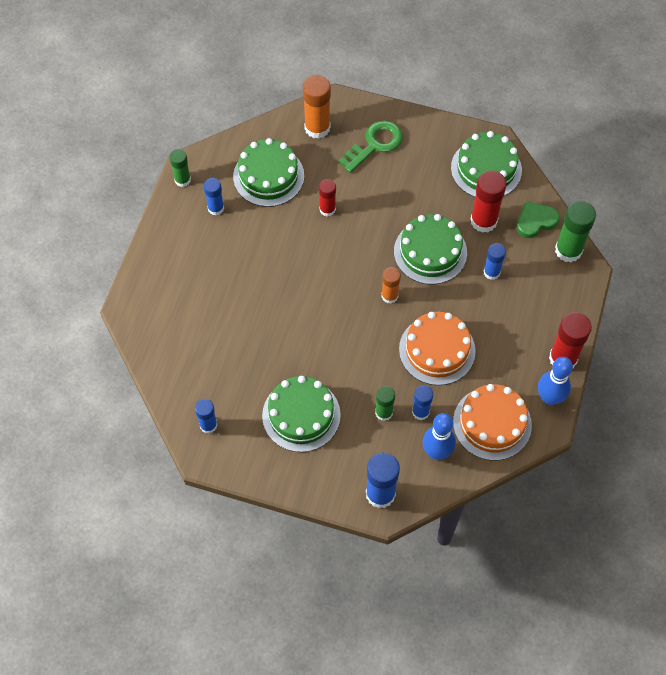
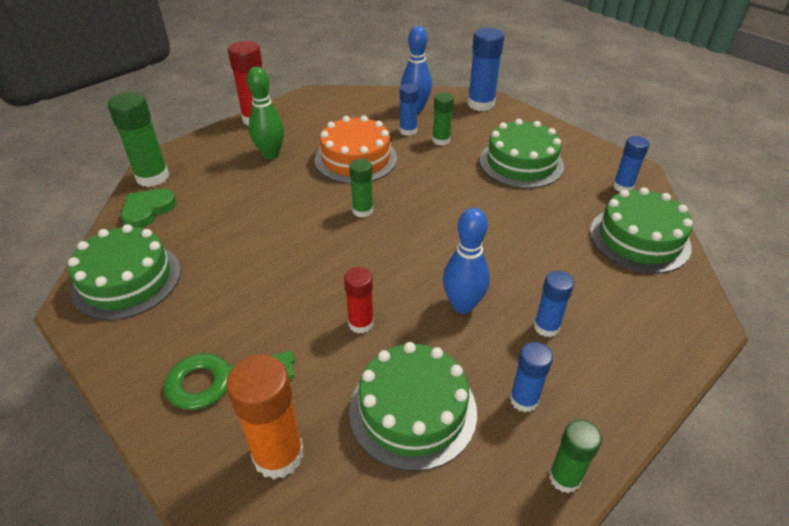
camera: 150 degrees left, 20 degrees down
(389, 296) = (362, 211): orange glue stick -> green glue stick
(430, 252) = (283, 229): green cake -> green cake (639, 239)
(483, 221) = (196, 232): red glue stick -> none
(491, 272) = (242, 189): blue glue stick -> blue glue stick (546, 327)
(492, 423) = (355, 108): orange cake -> none
(508, 320) = (270, 154): none -> green bowling pin
(535, 221) = (147, 210): green heart -> green heart turned 120 degrees clockwise
(549, 398) = (295, 105): blue bowling pin -> blue bowling pin (462, 305)

